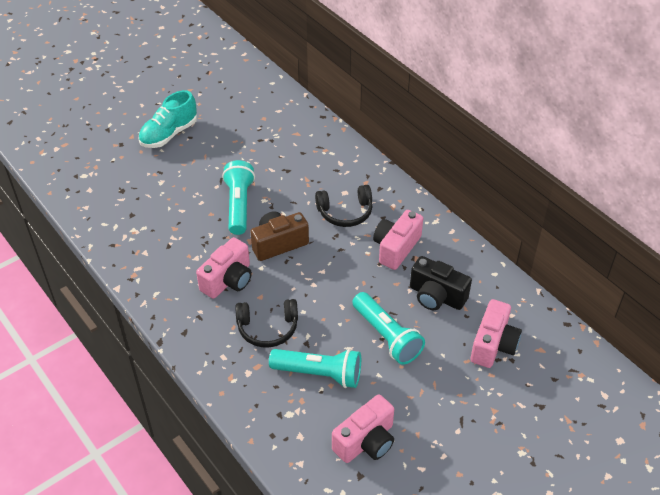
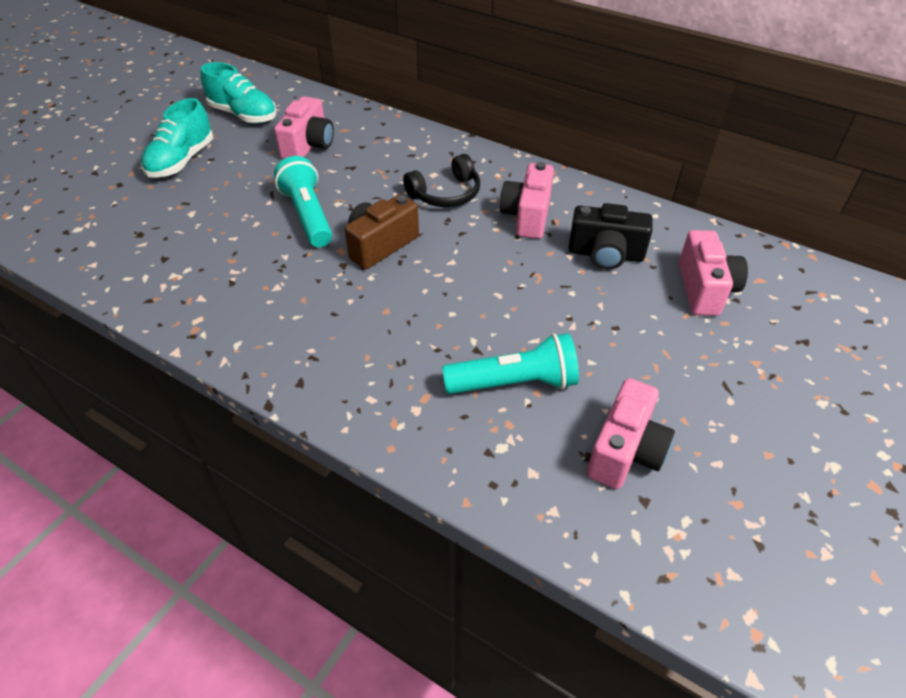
camera: 20 degrees left, 0 degrees up
(227, 101) = (243, 115): none -> turquoise shoe
(228, 280) = (333, 302): pink camera -> pink camera (308, 146)
(267, 328) = (415, 346): black headphones -> none
(387, 336) = (574, 314): turquoise flashlight -> none

